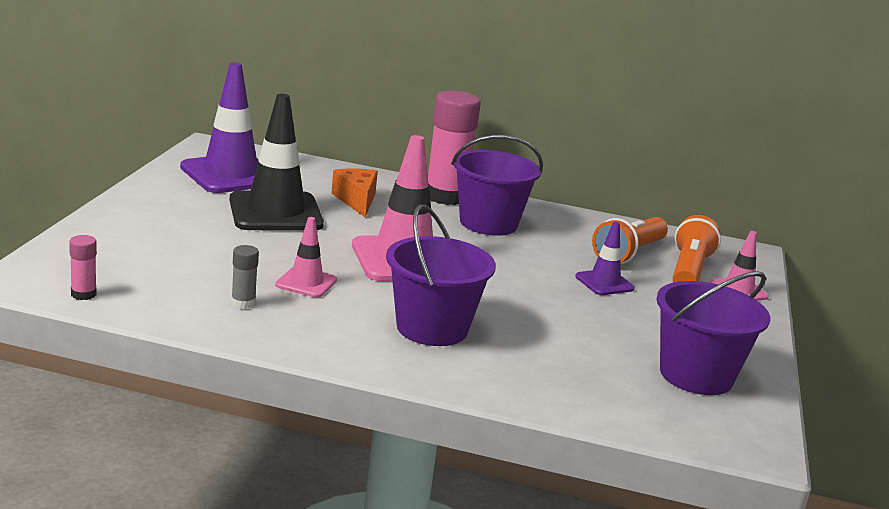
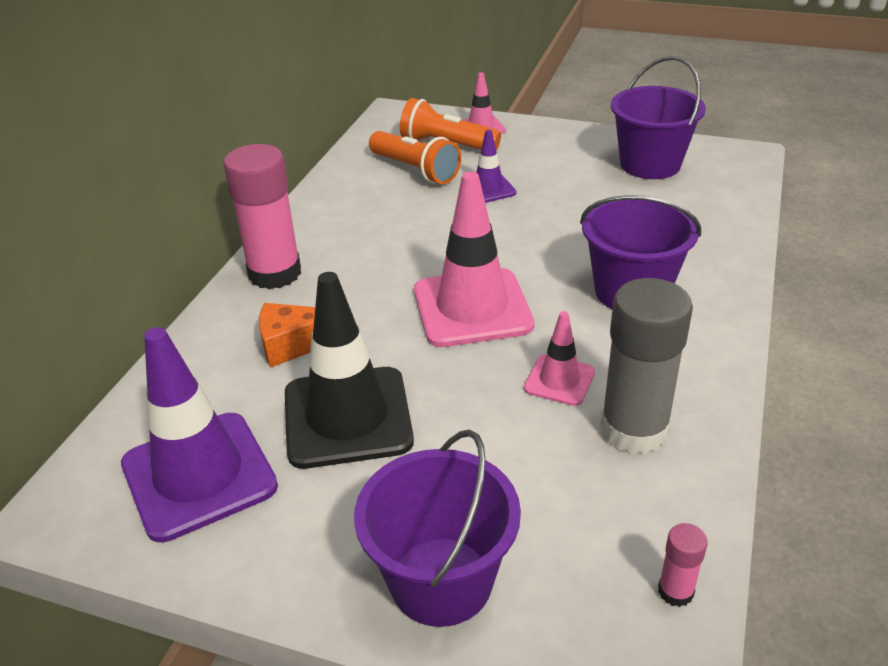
camera: 80 degrees left, 15 degrees up
(243, 303) = (634, 429): grey glue stick -> grey glue stick, size x2.28
(488, 223) = (354, 246): purple bucket -> purple bucket (441, 581)

